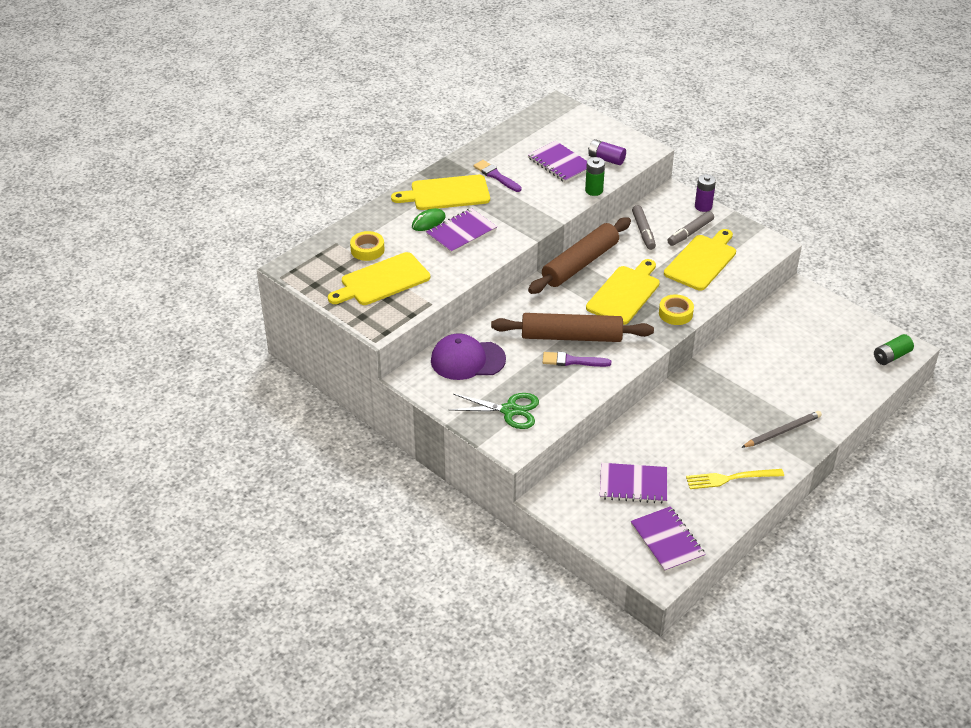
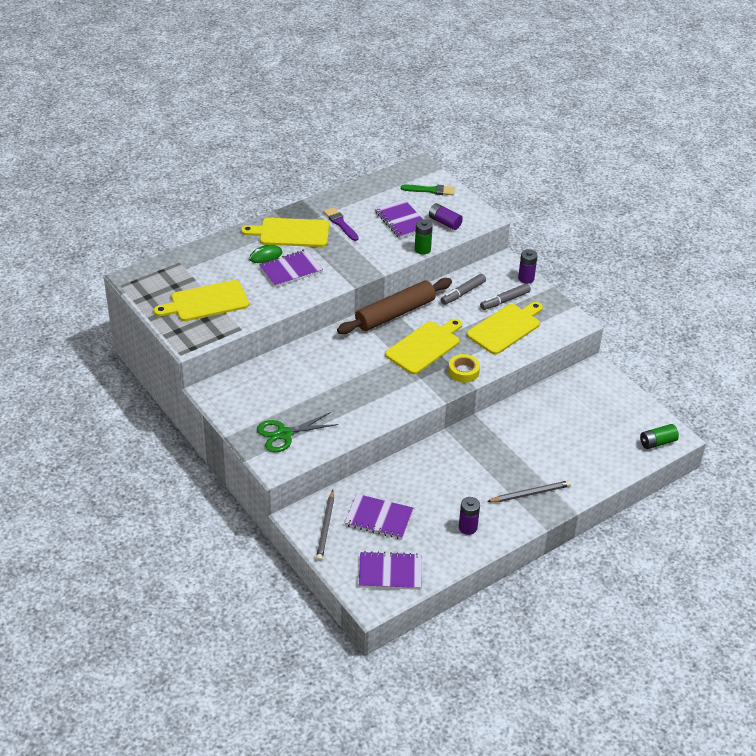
camera: 10 degrees right, 0 degrees up
(367, 250) = (204, 273): yellow tape -> none
(467, 360) = (264, 383): purple cap -> none
(509, 410) = (284, 434): green scissors -> green scissors turned 135 degrees clockwise
(571, 336) = (363, 377): brown rolling pin -> none
(572, 361) = (355, 399): purple brush -> none
(578, 128) = (430, 190): none -> green brush
(580, 504) = (326, 527): none -> grey pencil
(643, 231) = (463, 293): grey marker -> grey marker turned 45 degrees clockwise
(667, 541) = (390, 572): purple notebook -> purple notebook turned 75 degrees counterclockwise
(730, 478) = (467, 527): yellow fork -> purple battery

